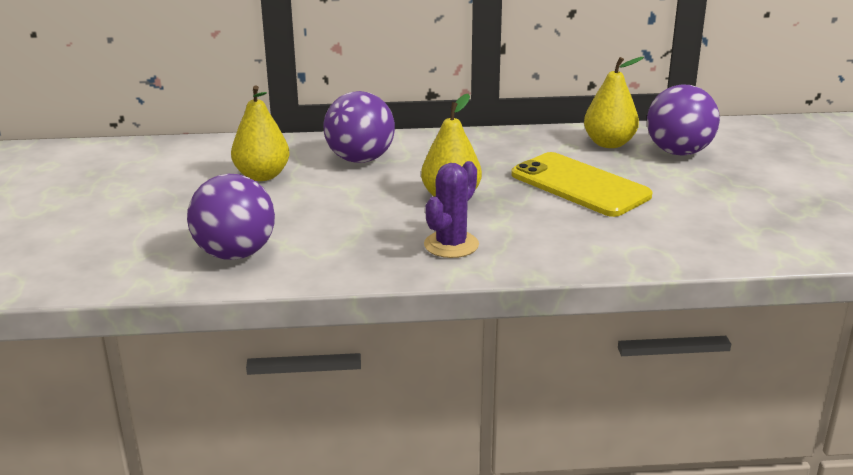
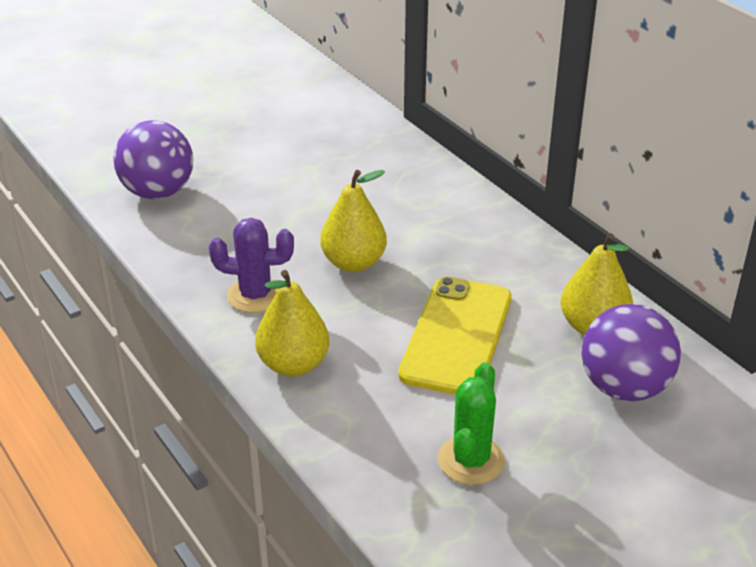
camera: 60 degrees right, 10 degrees up
(262, 176) = (307, 147): yellow pear -> yellow pear (293, 364)
(360, 159) = (390, 183): purple ball -> none
(719, 215) = (471, 460): none -> green cactus

